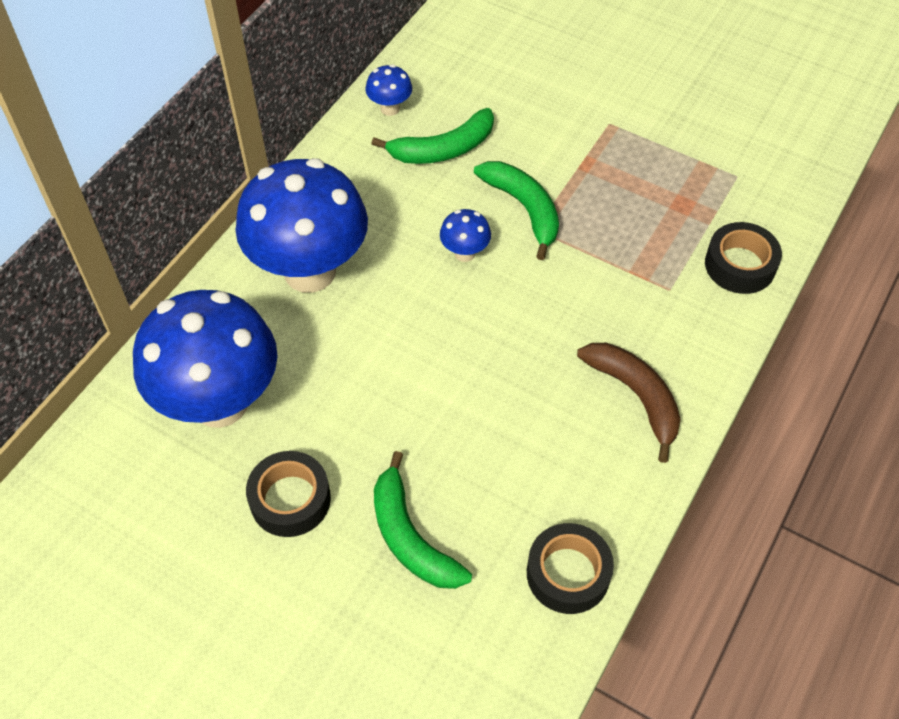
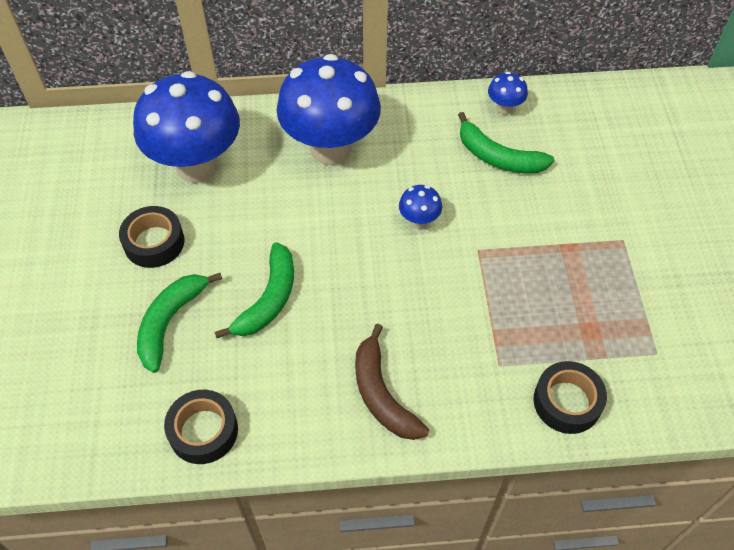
camera: 55 degrees right, 0 degrees up
(524, 208) = (489, 232): green banana -> green banana (268, 299)
(635, 396) = (382, 394): brown banana -> brown banana turned 135 degrees clockwise

